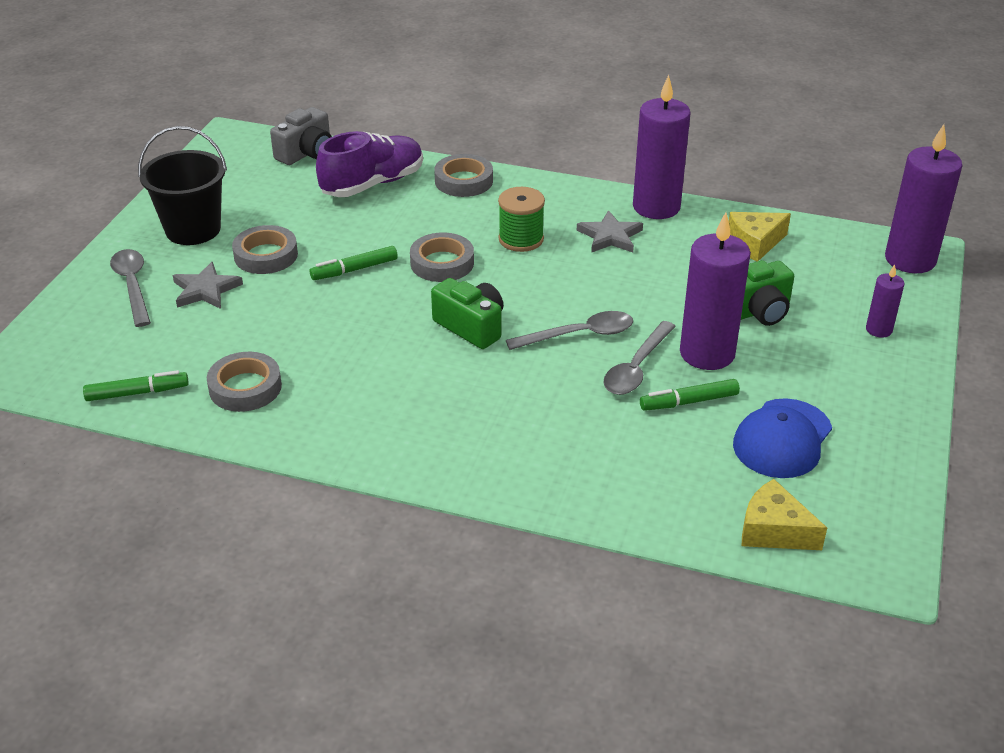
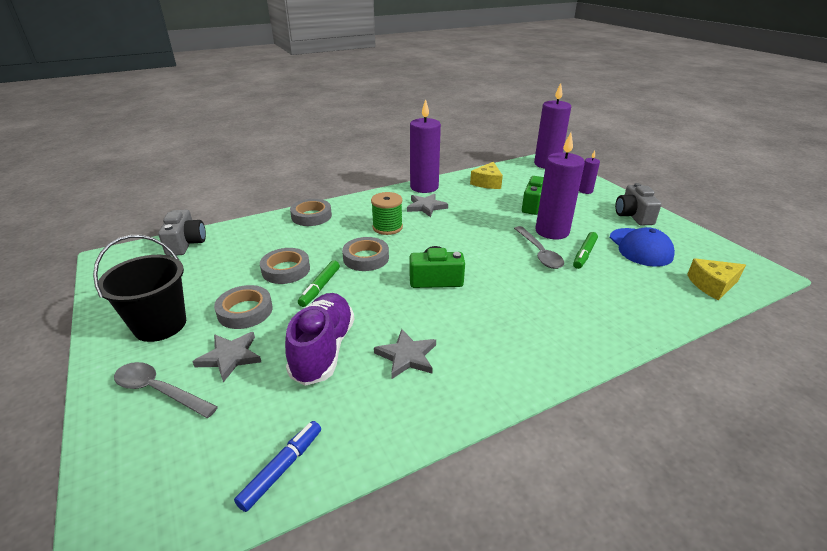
camera: 45 degrees left, 5 degrees down
(137, 393) = (282, 468): green marker -> blue marker
(245, 387) = (362, 401): grey tape -> grey tape (286, 270)
(329, 378) = (407, 356): none -> grey star
(373, 184) = (258, 240): purple shoe -> purple shoe (323, 350)
(579, 335) = (491, 253): grey spoon -> none
(871, 400) = (633, 216): none -> grey camera

